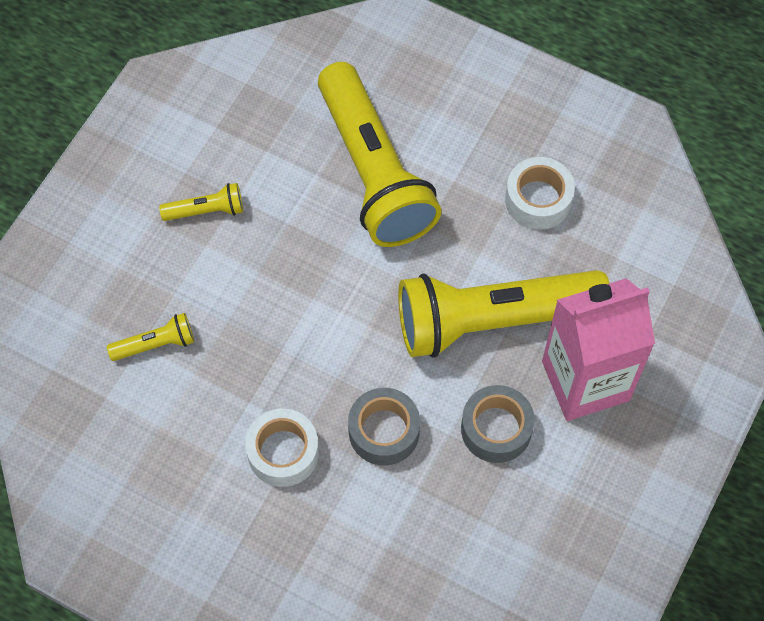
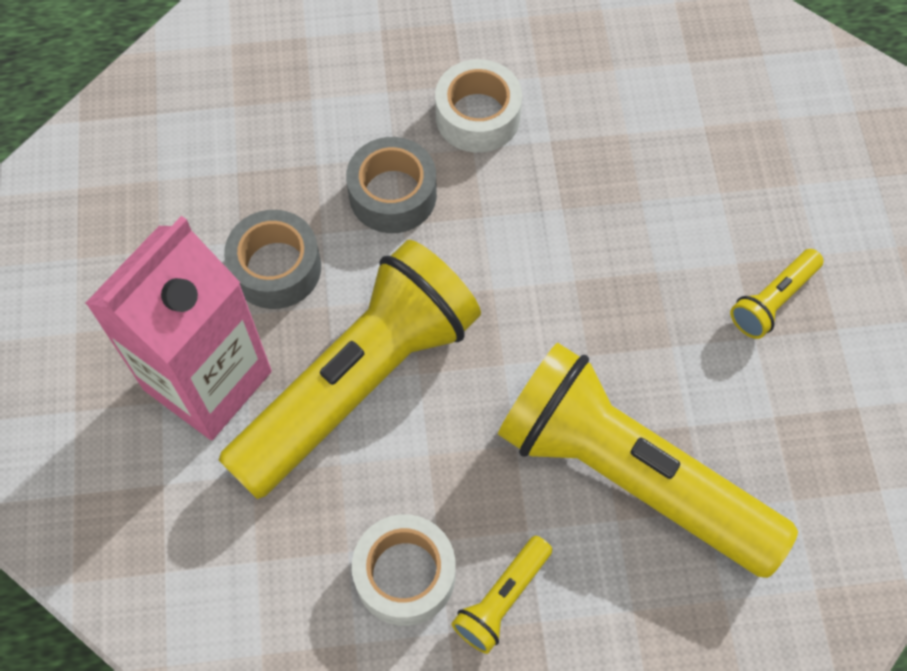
camera: 145 degrees right, 0 degrees up
(155, 344) = (690, 135): yellow flashlight -> yellow flashlight (502, 599)

